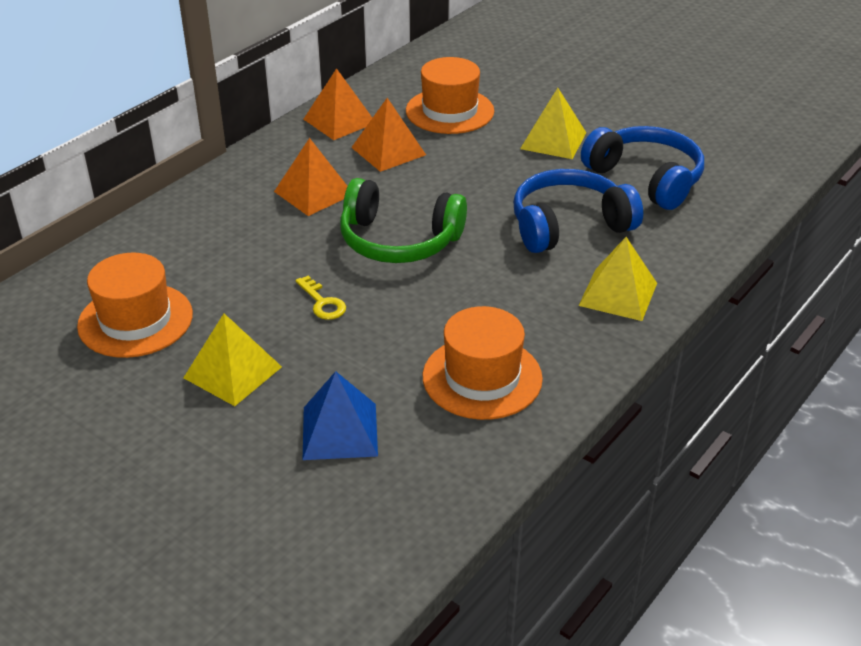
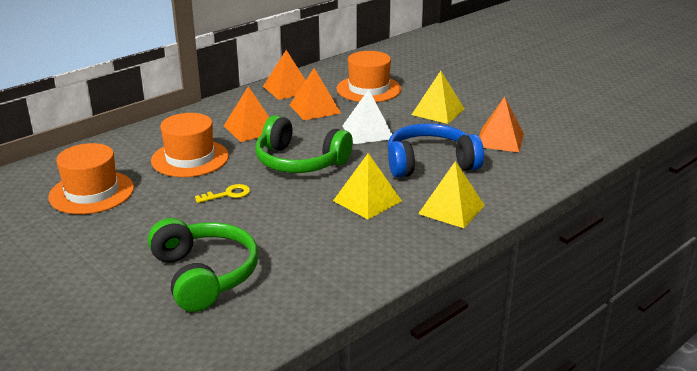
camera: 10 degrees right, 10 degrees down
(233, 372) = (144, 230): yellow pyramid -> yellow pyramid (367, 200)
(322, 303) = (228, 194): yellow key -> yellow key turned 90 degrees counterclockwise
(340, 431) = (205, 275): blue pyramid -> green headphones
(472, 183) = (368, 132): none -> white pyramid
(482, 377) = (326, 252): orange hat -> orange hat (190, 158)
(646, 178) = (500, 140): blue headphones -> orange pyramid

